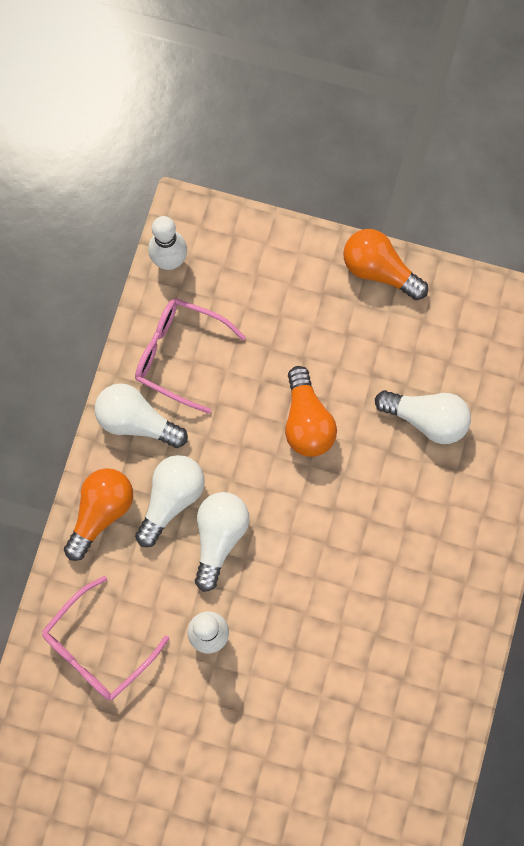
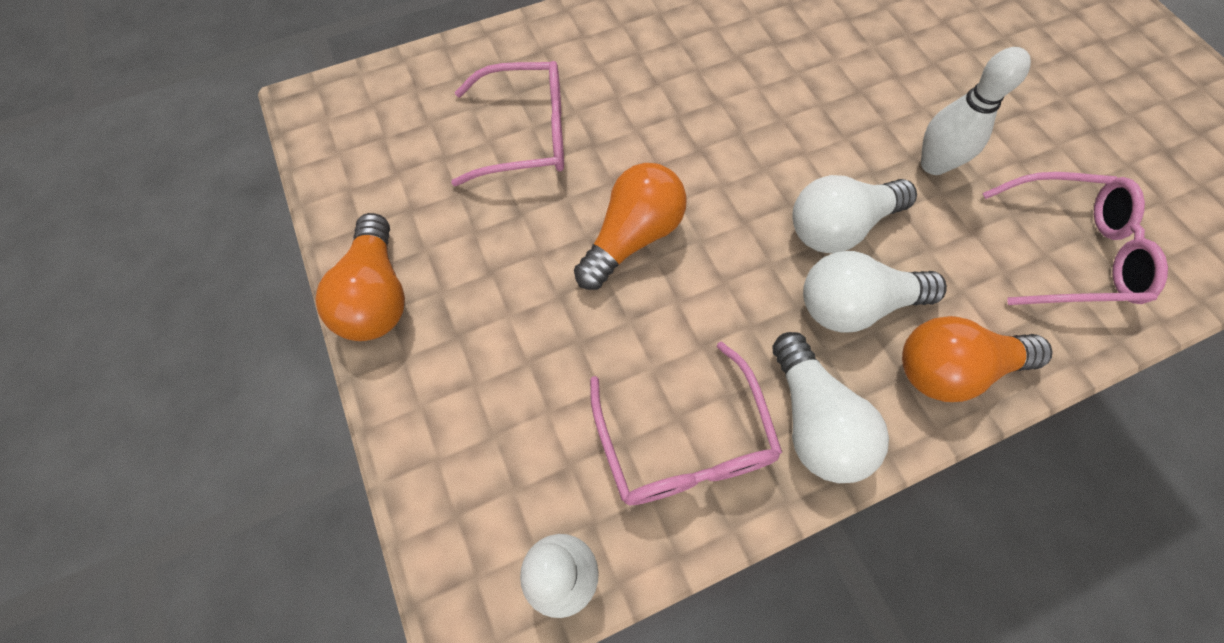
camera: 130 degrees left, 10 degrees down
(426, 419) = (526, 135): white light bulb -> pink glasses

